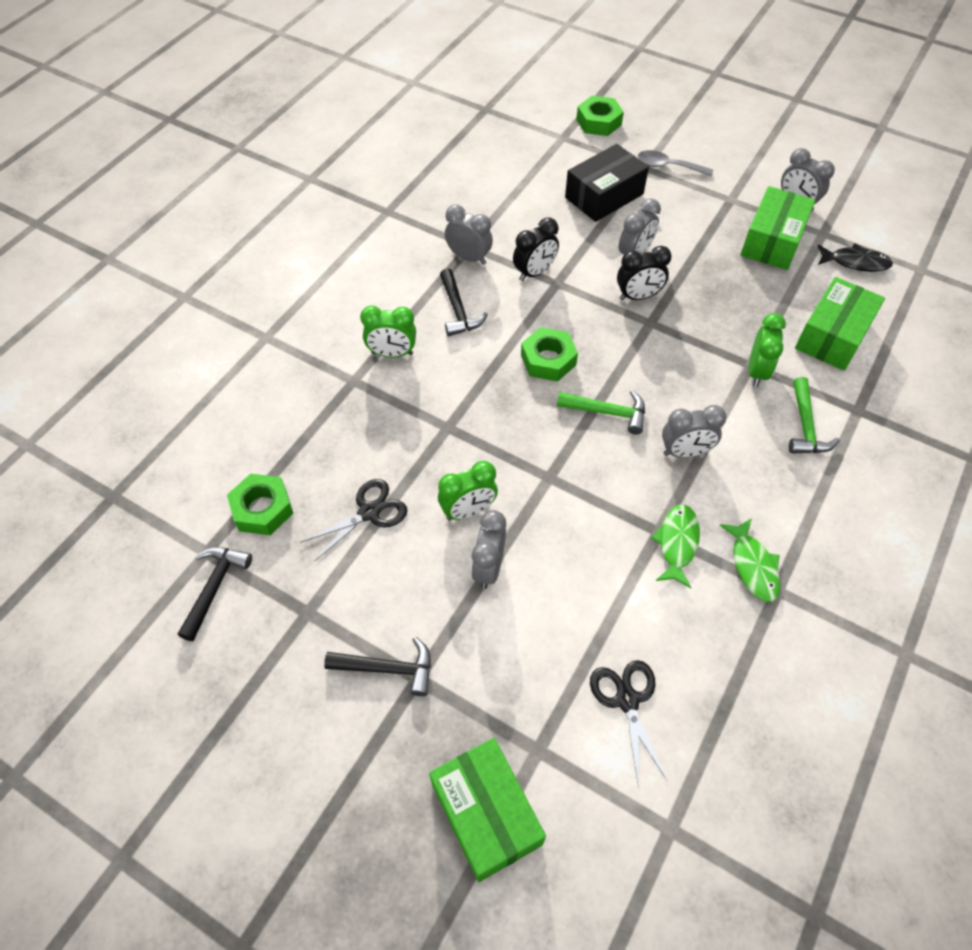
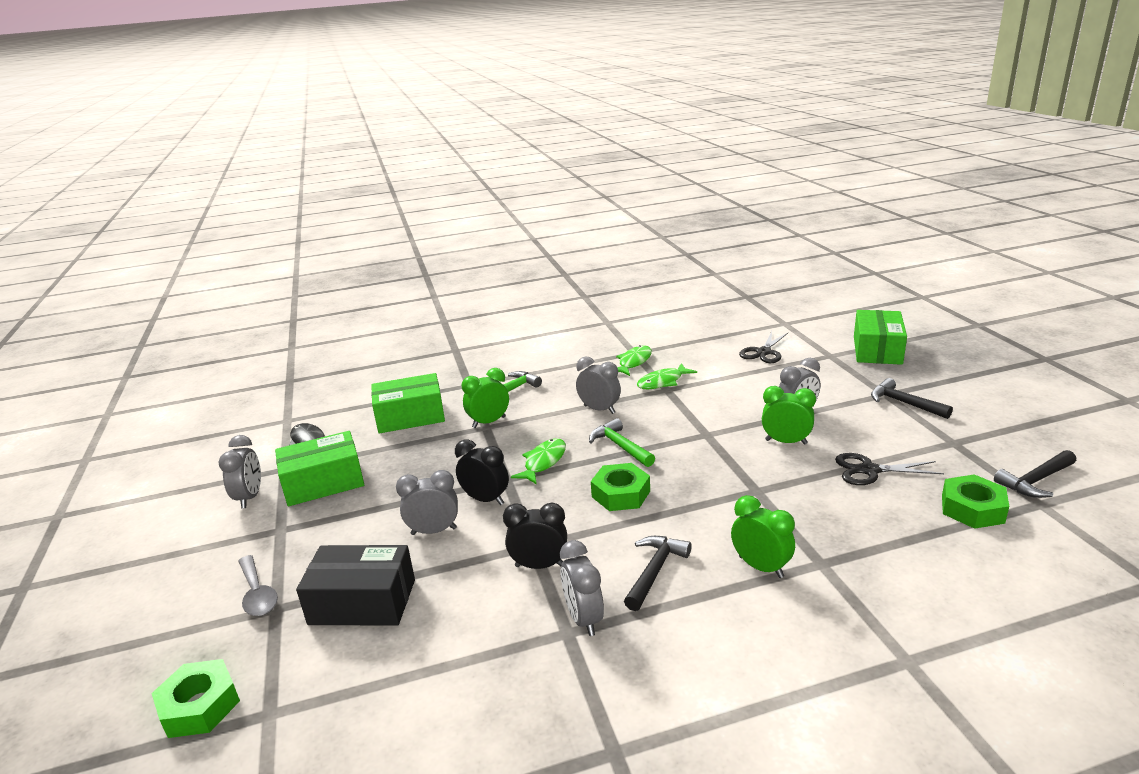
camera: 135 degrees left, 30 degrees down
(646, 355) = (543, 462): none -> green fish

